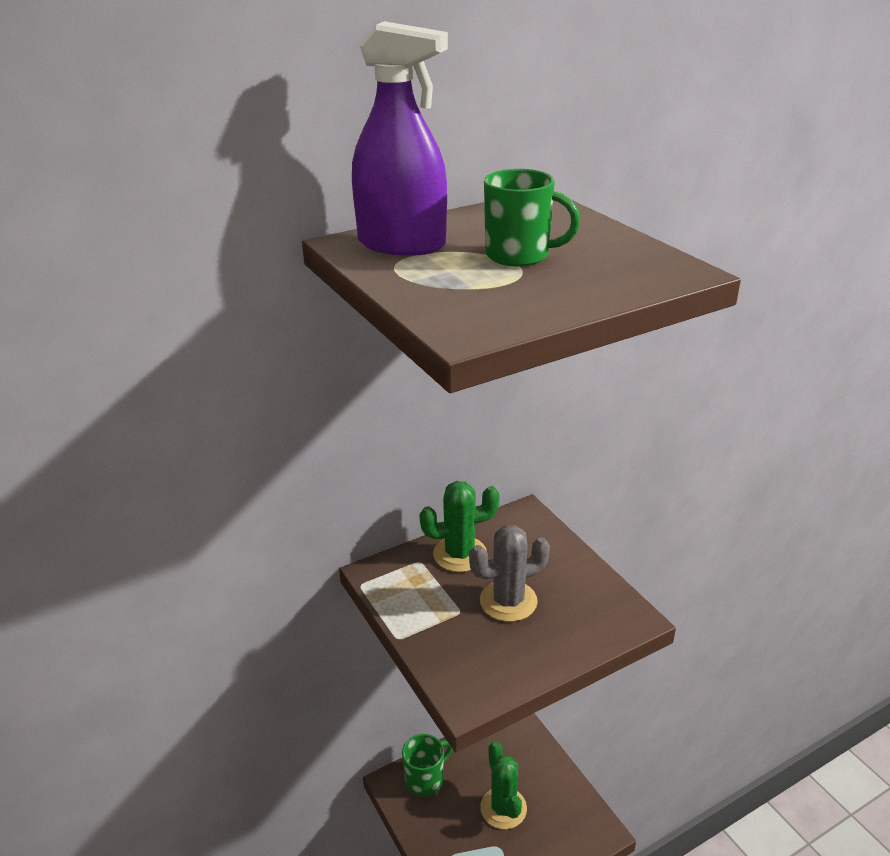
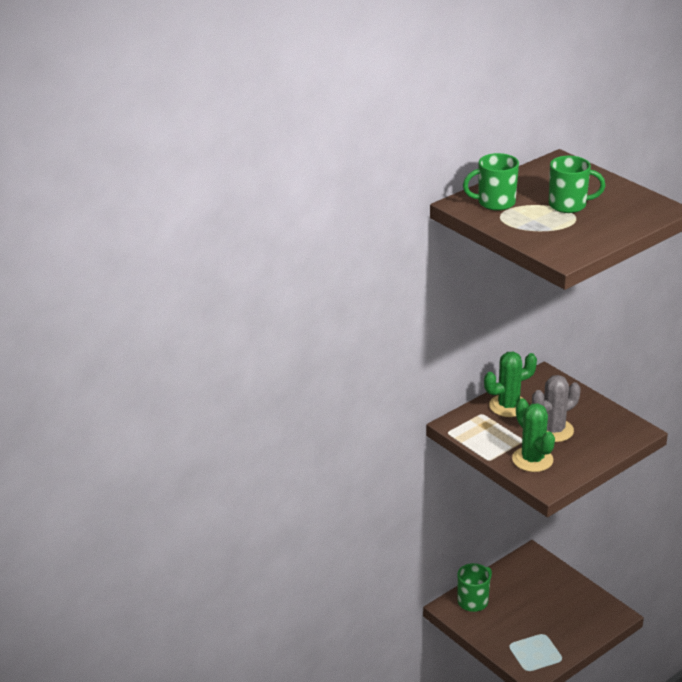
camera: 10 degrees left, 0 degrees up
(402, 245) = (495, 203): purple spray bottle -> green mug
(503, 808) = (540, 611): green cactus -> green cactus (532, 459)

